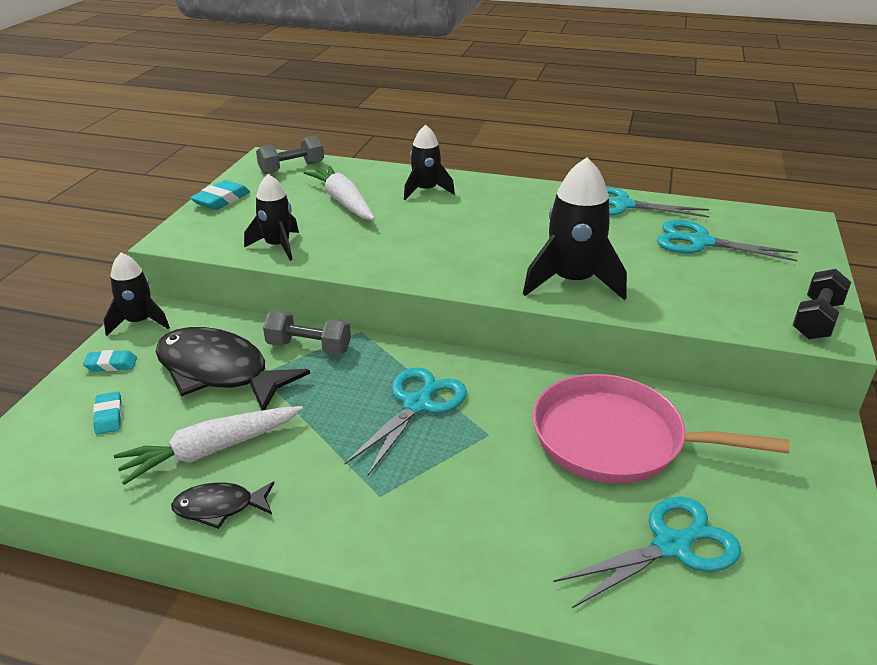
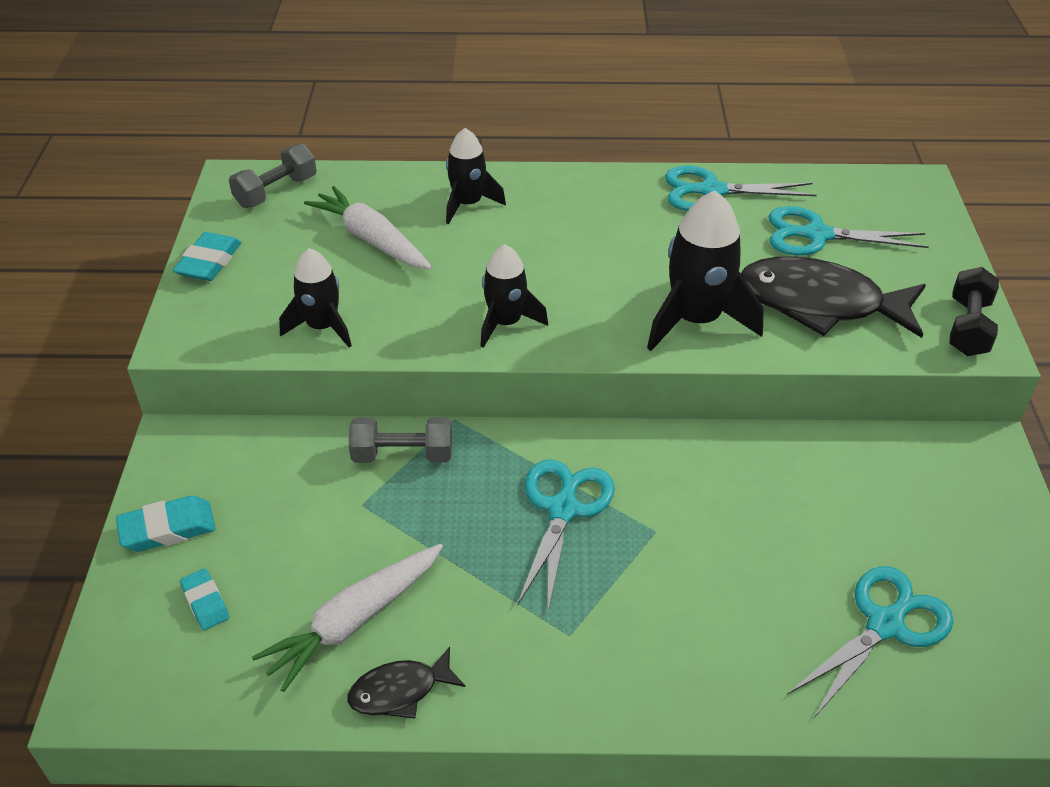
camera: 15 degrees left, 10 degrees up
(111, 364) = (168, 528): turquoise eraser -> turquoise eraser, size x1.52
(139, 322) = (170, 459): black rocket -> black rocket (506, 323)
(219, 372) = (310, 512): black fish -> black fish (820, 304)
(616, 439) = (791, 508): pink pan -> none

